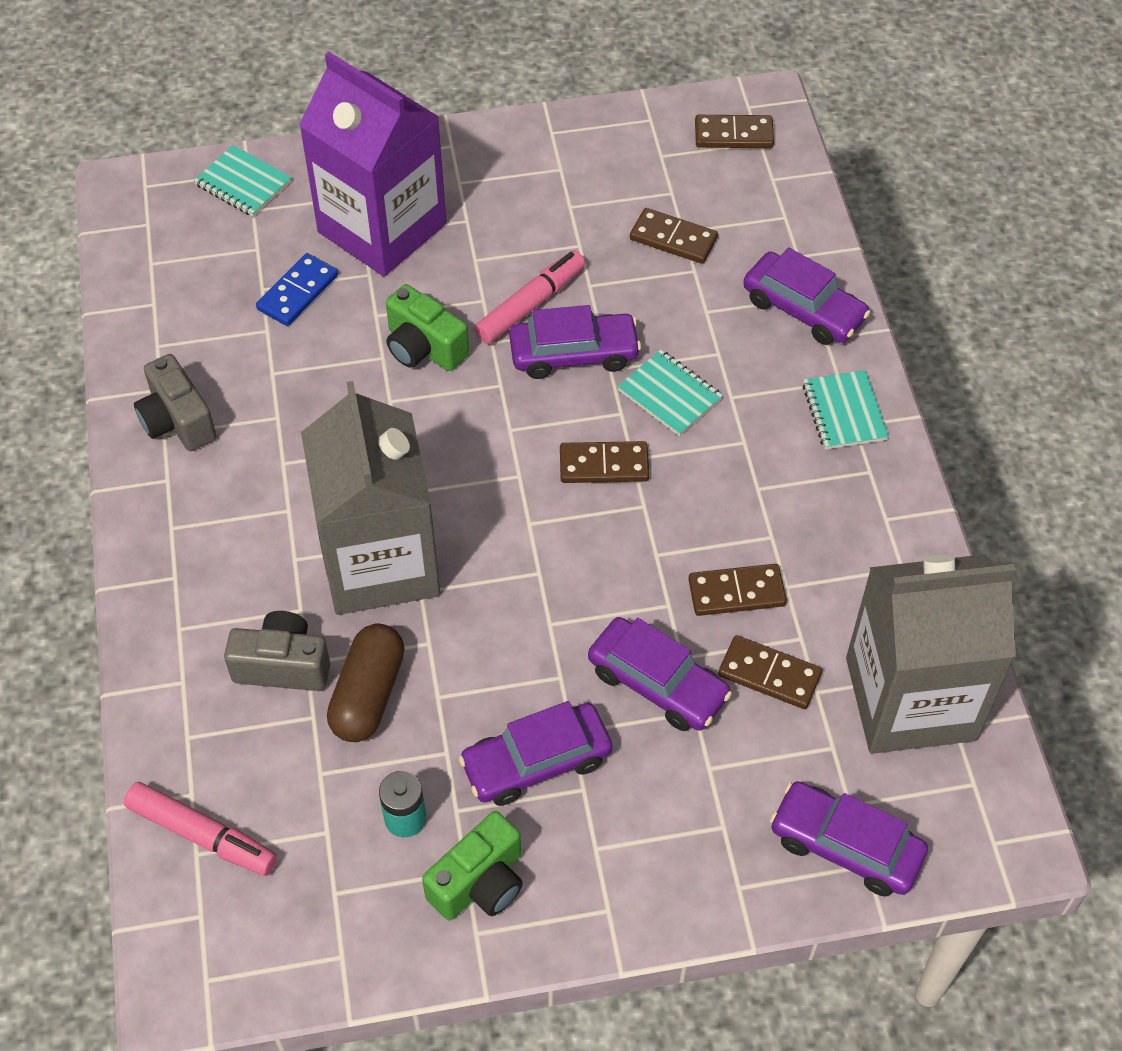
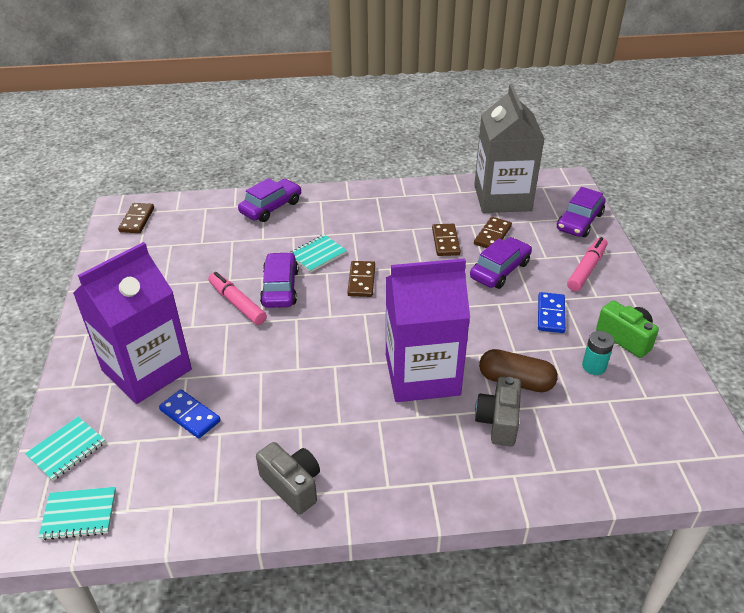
camera: 85 degrees left, 15 degrees down
(177, 421) = (292, 485): grey camera -> grey camera turned 105 degrees counterclockwise
(202, 835) = (623, 461): pink marker -> pink marker (586, 269)
(380, 562) = (422, 375): grey carton -> purple carton
(424, 348) = (258, 351): green camera -> none
(536, 762) = (551, 314): purple car -> blue domino
(673, 239) = (206, 246): brown domino -> none
(844, 412) = (340, 201): turquoise notebook -> turquoise notebook (79, 515)

